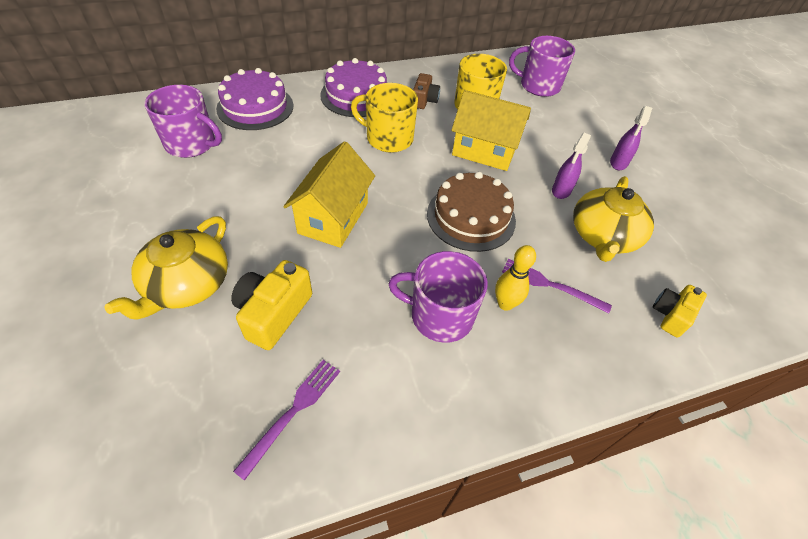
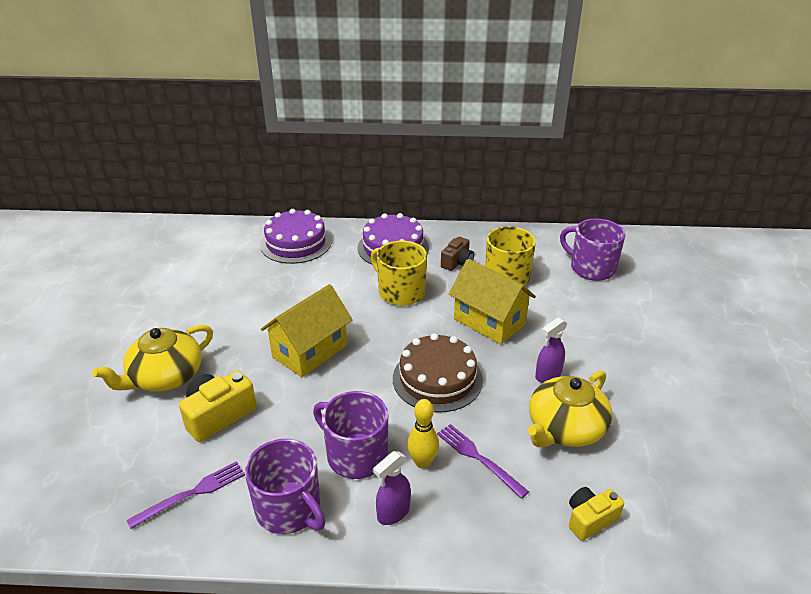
camera: 25 degrees right, 15 degrees down
(192, 144) = (227, 265): purple mug -> purple mug (289, 509)
(618, 163) = (633, 362): purple spray bottle -> purple spray bottle (393, 512)

